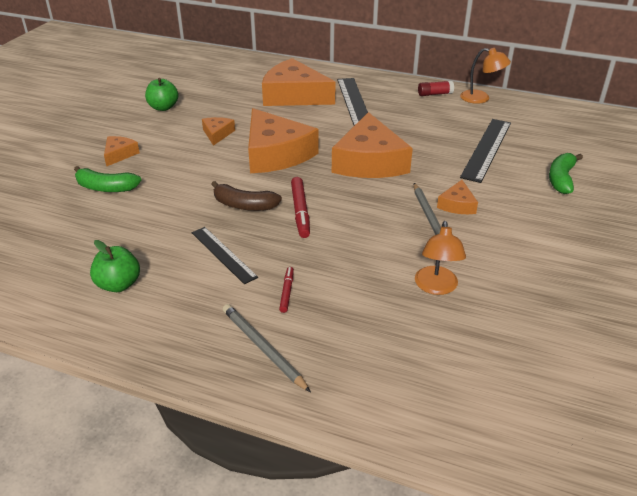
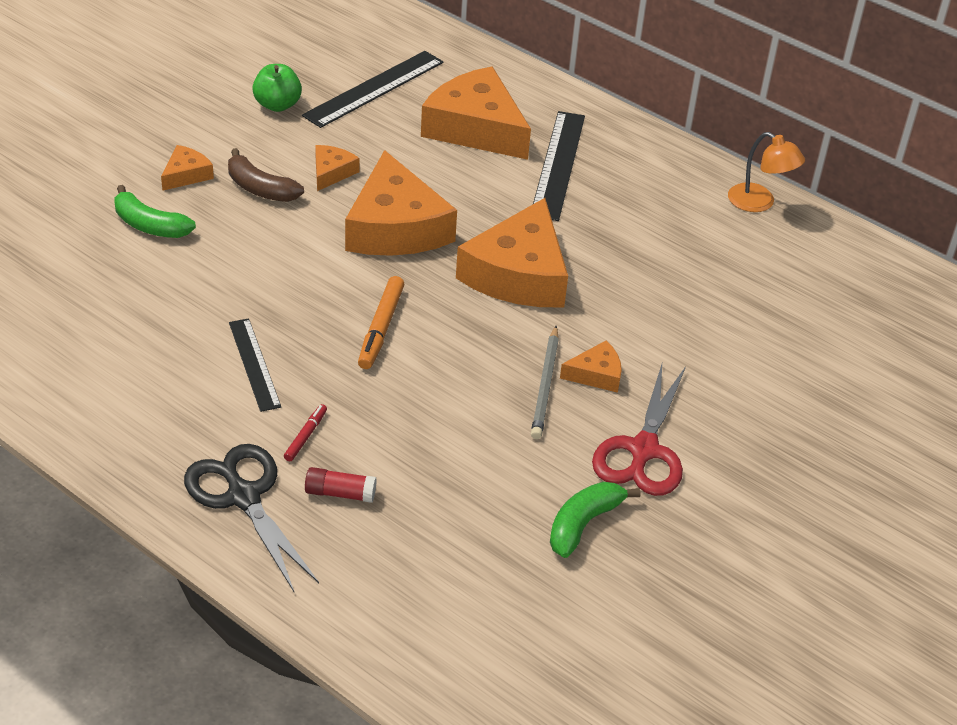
camera: 15 degrees right, 5 degrees up
(119, 284) = (115, 371): green apple -> none
(244, 205) = (313, 299): brown banana -> brown banana (260, 188)
(263, 348) = (243, 497): grey pencil -> black scissors
(300, 211) = (381, 328): red marker -> orange marker
(434, 94) = (692, 177): red glue stick -> red glue stick (340, 493)
(436, 287) = (491, 482): orange lamp -> none
(457, 205) = (596, 374): orange cheese -> orange cheese turned 135 degrees counterclockwise
(486, 149) = (702, 296): black ruler -> black ruler (374, 88)
(520, 241) = (643, 450): none -> red scissors
(561, 179) = (774, 374): green banana -> green banana (583, 524)

